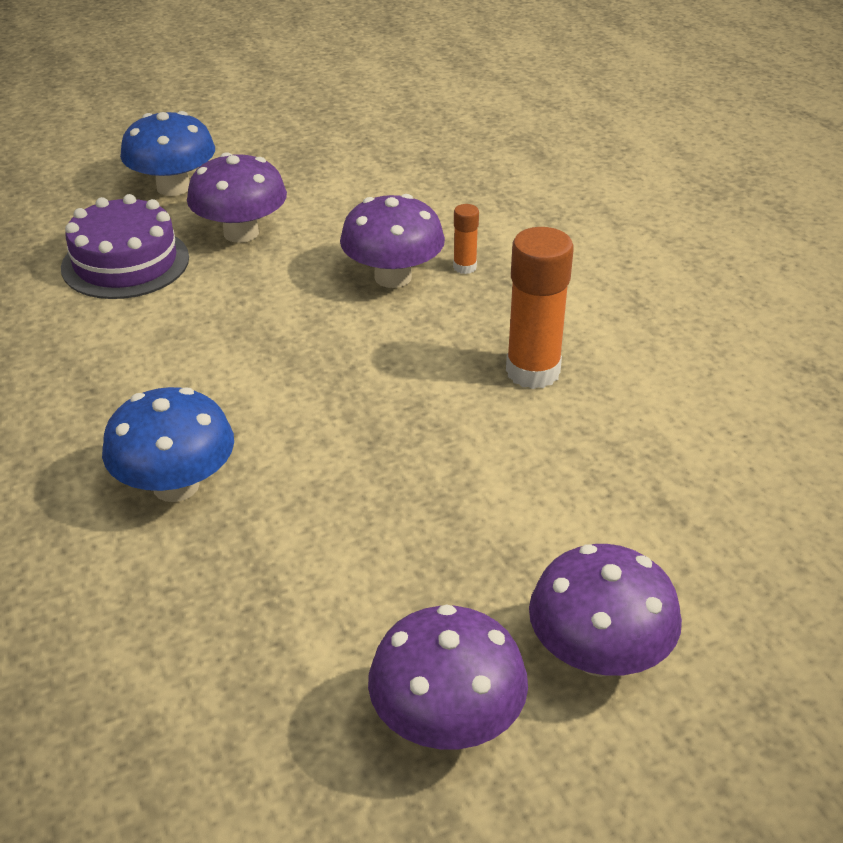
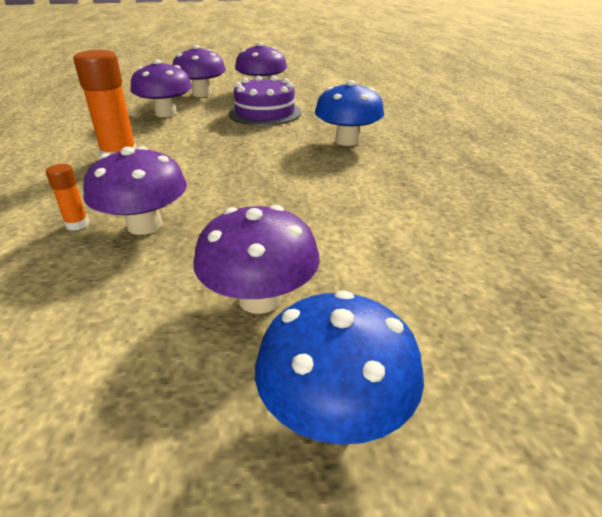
camera: 165 degrees left, 5 degrees down
(125, 262) = (394, 280): purple cake -> purple cake (265, 113)
(592, 525) = (166, 113): none -> purple mushroom

